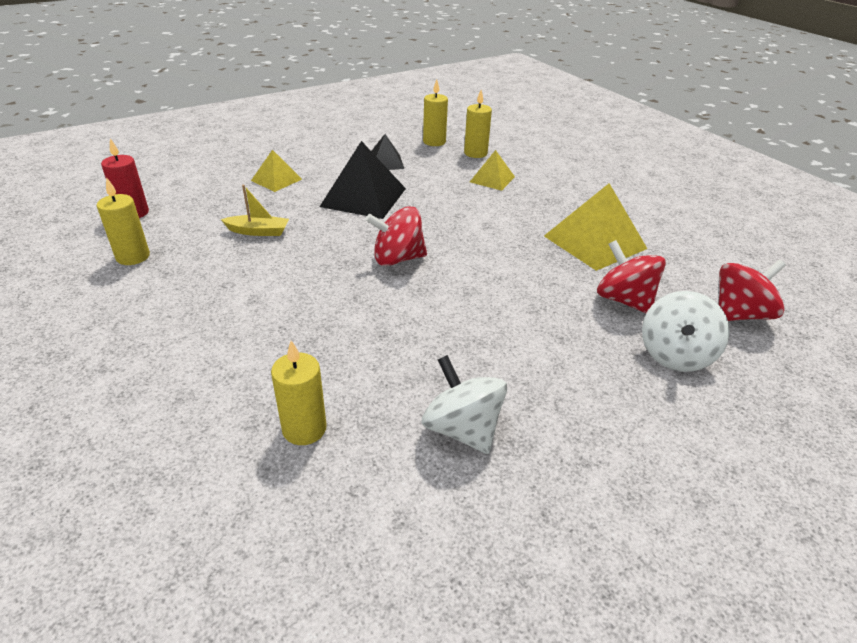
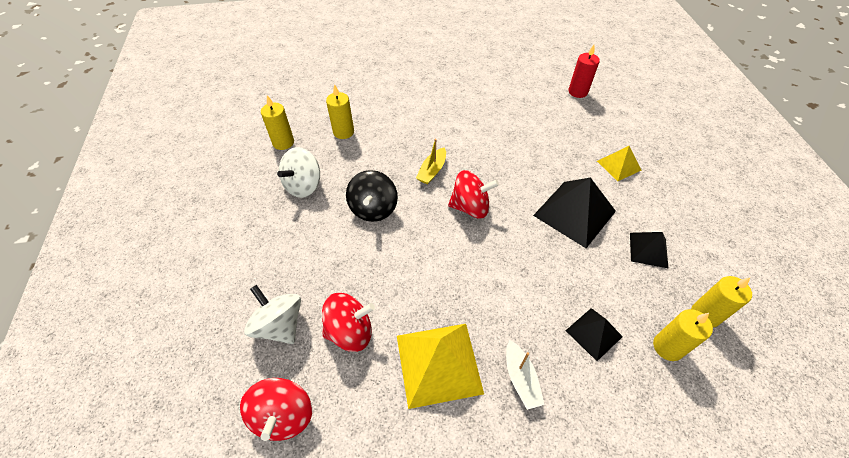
camera: 115 degrees right, 15 degrees up
(133, 257) = (521, 89): yellow candle -> yellow candle (283, 142)
(258, 231) = (534, 143): yellow boat -> yellow boat (432, 171)
(397, 258) = (470, 207): red spinning top -> red spinning top turned 75 degrees clockwise
(454, 334) = (373, 209): none -> black spinning top
(462, 429) = (303, 185): white spinning top -> white spinning top turned 135 degrees clockwise
(492, 179) = (594, 333): yellow pyramid -> black pyramid
(563, 204) = (521, 378): none -> white boat

